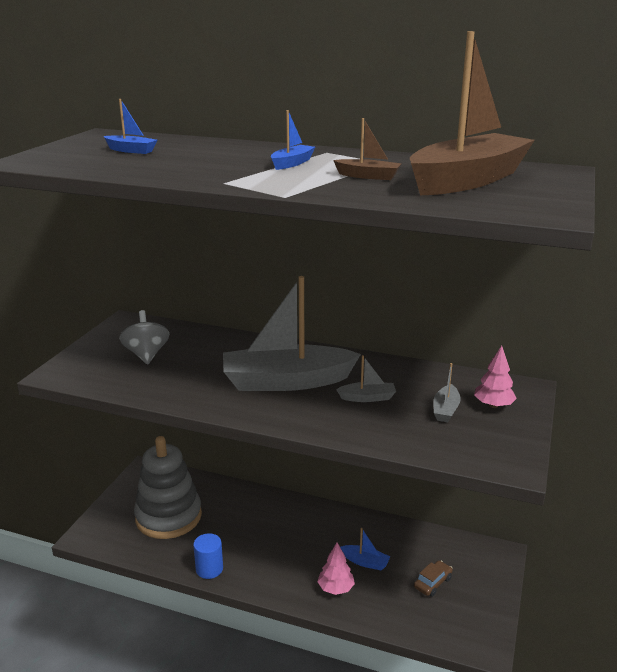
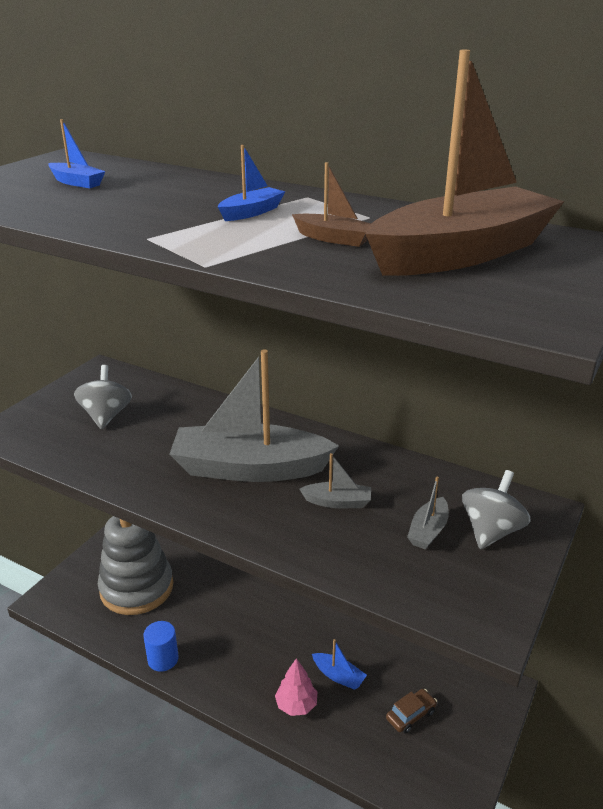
camera: 10 degrees right, 5 degrees up
(493, 405) = (491, 531): pink tree -> grey spinning top

